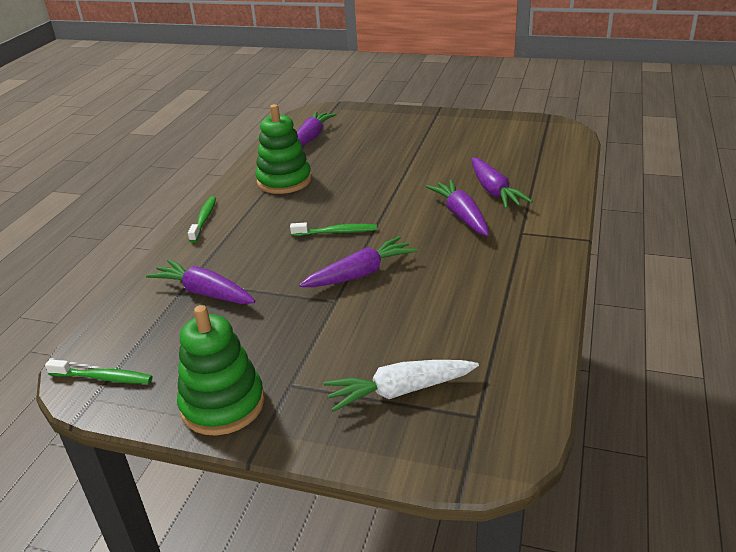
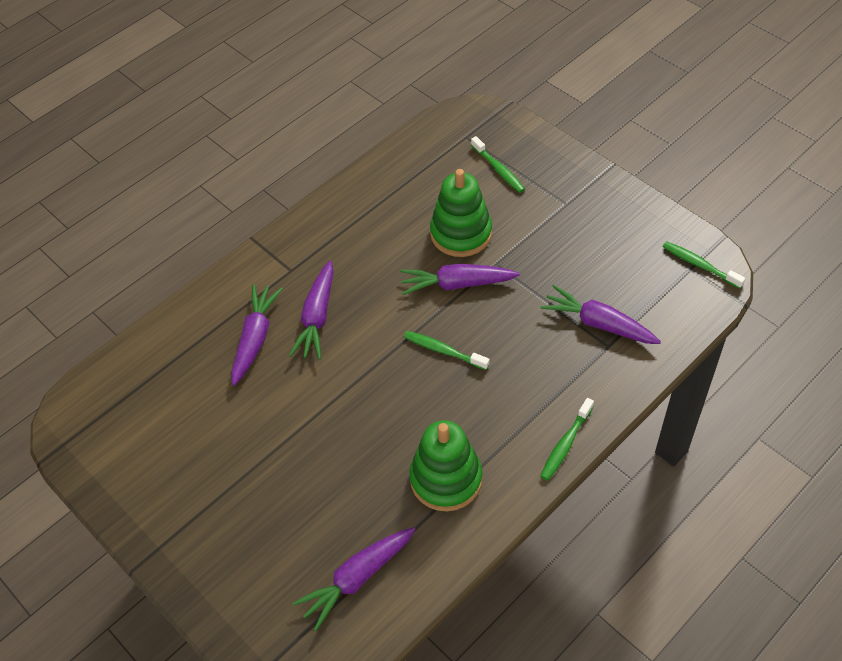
camera: 150 degrees left, 20 degrees up
(204, 292) = (598, 323): purple carrot -> purple carrot turned 150 degrees clockwise
(223, 404) = (617, 207): green stacking toy -> green stacking toy (461, 233)
(400, 391) = (498, 169): white carrot -> green toothbrush

